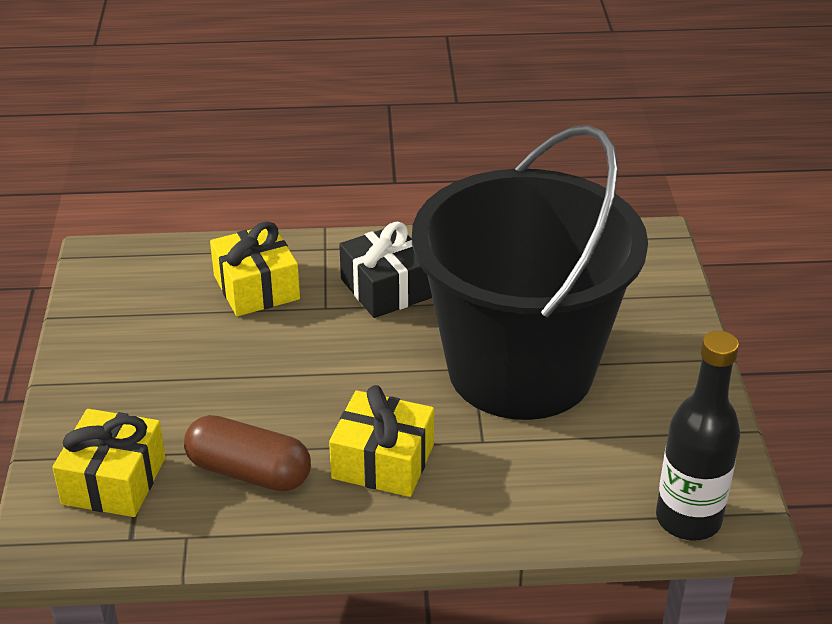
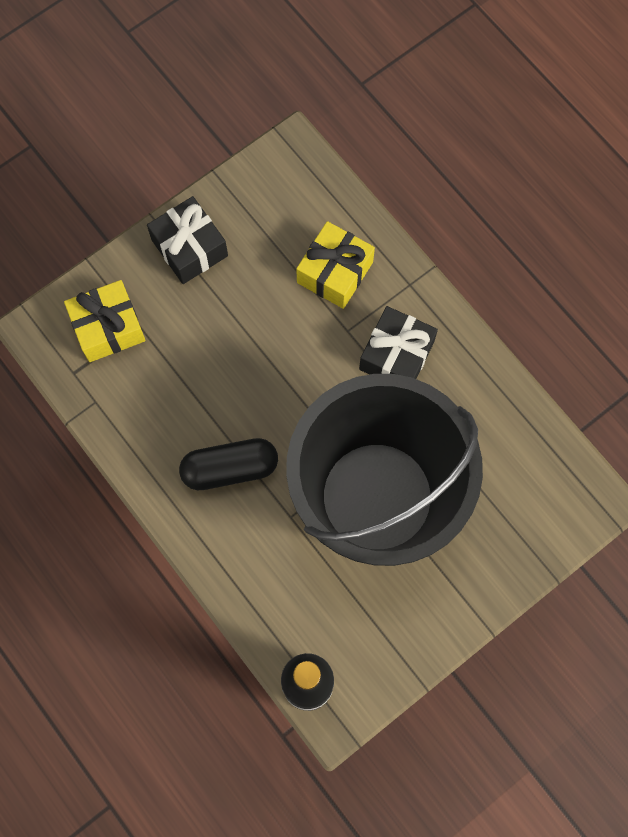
camera: 55 degrees right, 35 degrees up
(106, 373) = (189, 248): none -> black gift
(249, 472) = (167, 397): brown capsule -> none
(383, 461) = (230, 469): yellow gift -> black capsule

